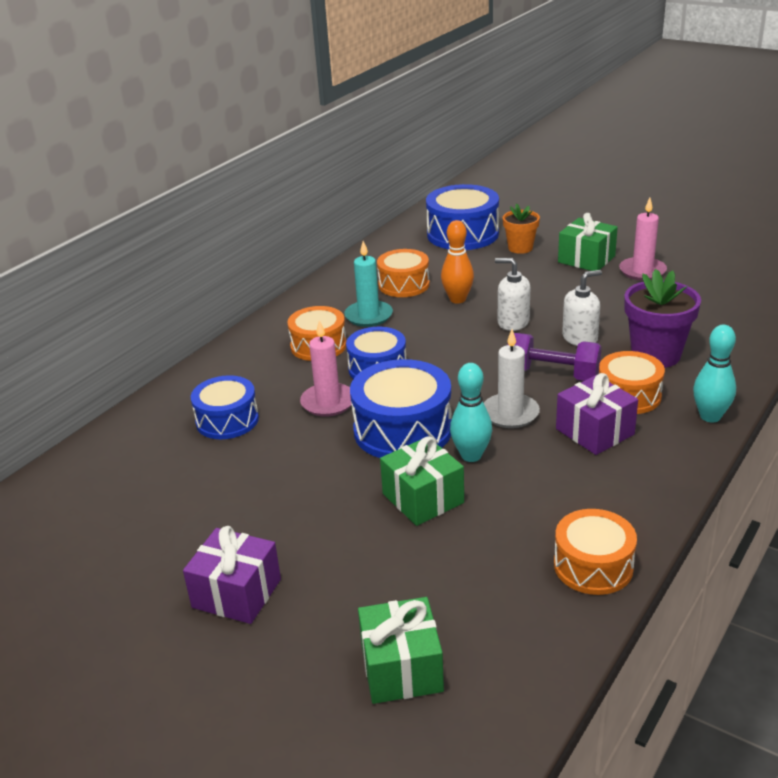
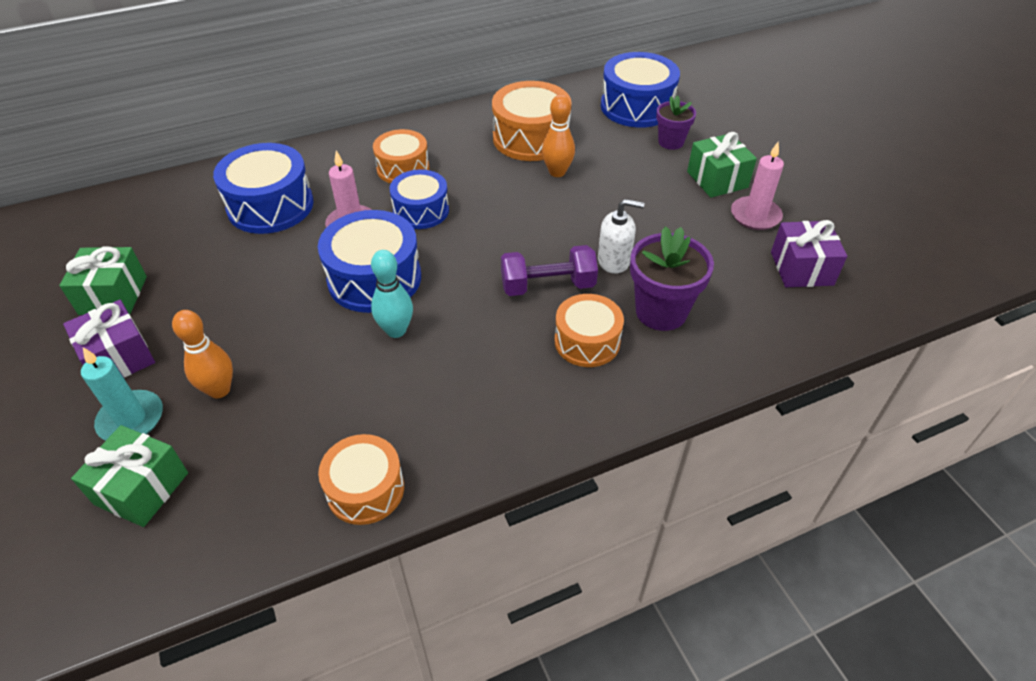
camera: 30 degrees right, 15 degrees up
(227, 420) = (270, 206): blue drum -> blue drum, size x1.53
(368, 316) = (470, 157): turquoise candle -> turquoise candle (131, 419)
(372, 567) = (219, 390): none -> orange bowling pin
(404, 285) = (531, 138): orange drum -> orange drum, size x1.53
(423, 498) = (319, 349): green gift -> green gift (113, 295)
(510, 413) = (470, 306): white candle -> none
(513, 322) = (576, 217): white soap dispenser -> none
(520, 248) = (670, 142): orange flower pot -> purple flower pot
(552, 374) = (548, 286): purple dumbbell -> purple dumbbell turned 60 degrees counterclockwise
(594, 431) = (516, 362): purple gift -> purple gift (801, 268)
(710, 416) = (633, 402): turquoise bowling pin -> none

